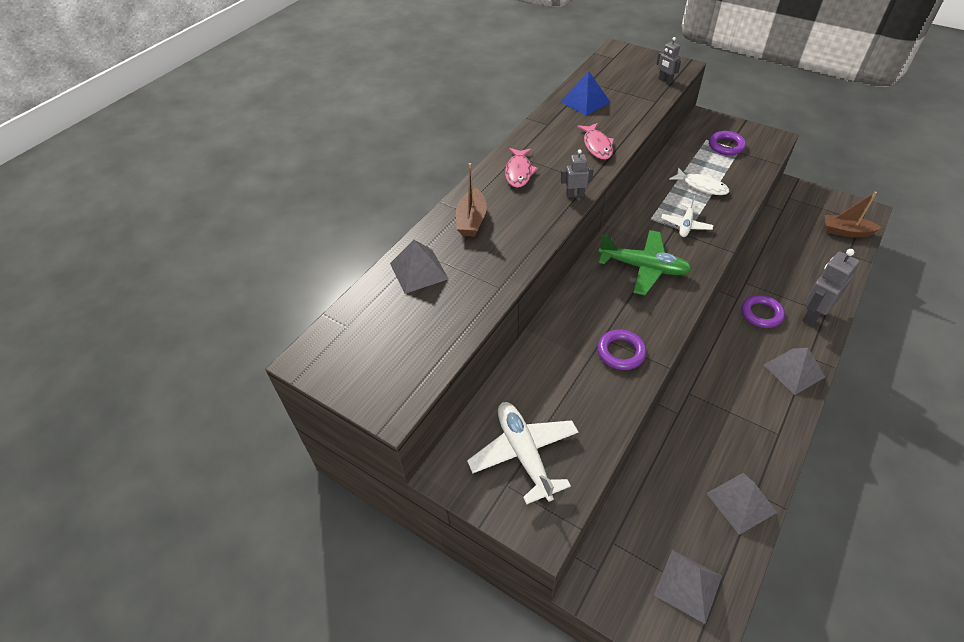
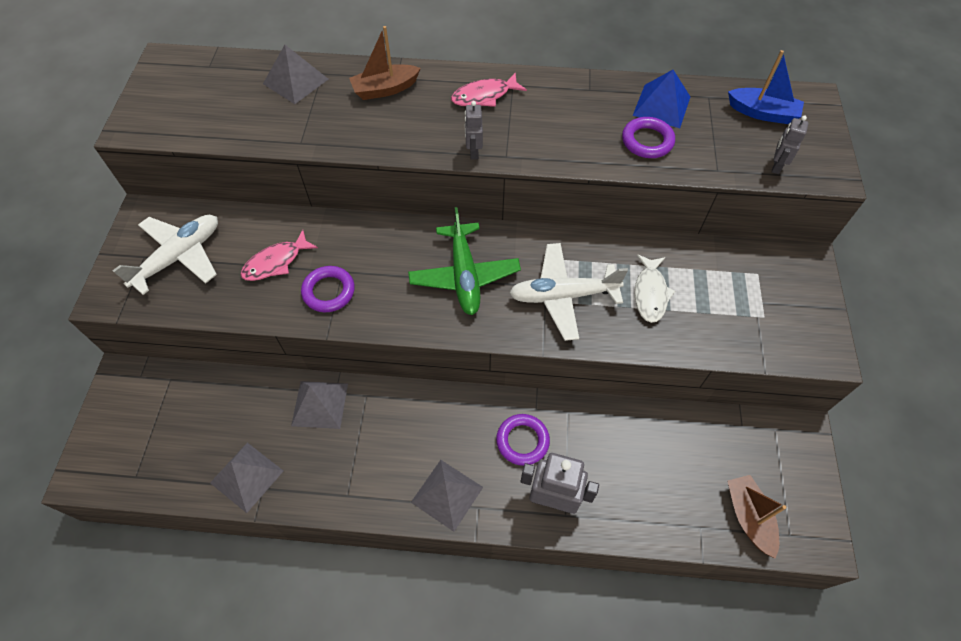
camera: 60 degrees right, 10 degrees up
(575, 195) = (473, 152): grey robot -> grey robot turned 150 degrees counterclockwise
(597, 146) = (577, 143): pink fish -> pink fish (276, 262)
(617, 69) = (762, 113): none -> blue boat
(686, 225) = (563, 296): white plane -> white plane, size x1.69
(688, 585) = (144, 451): grey pyramid -> grey pyramid (319, 404)
(726, 146) = (759, 299): purple ring -> purple ring (647, 141)

